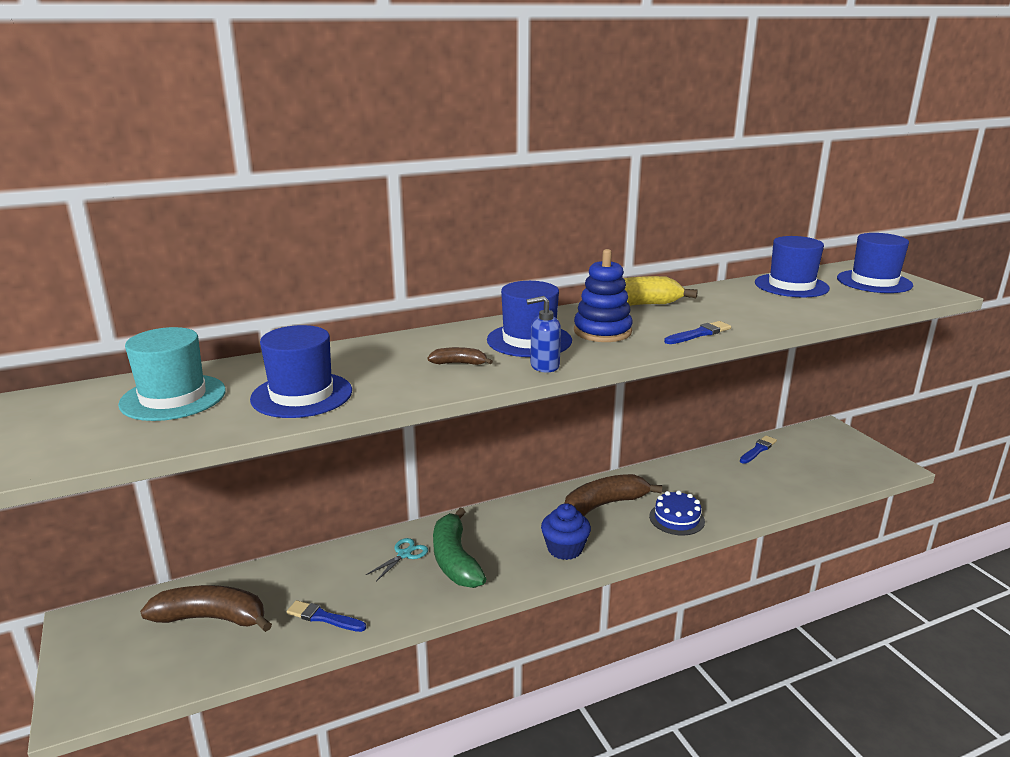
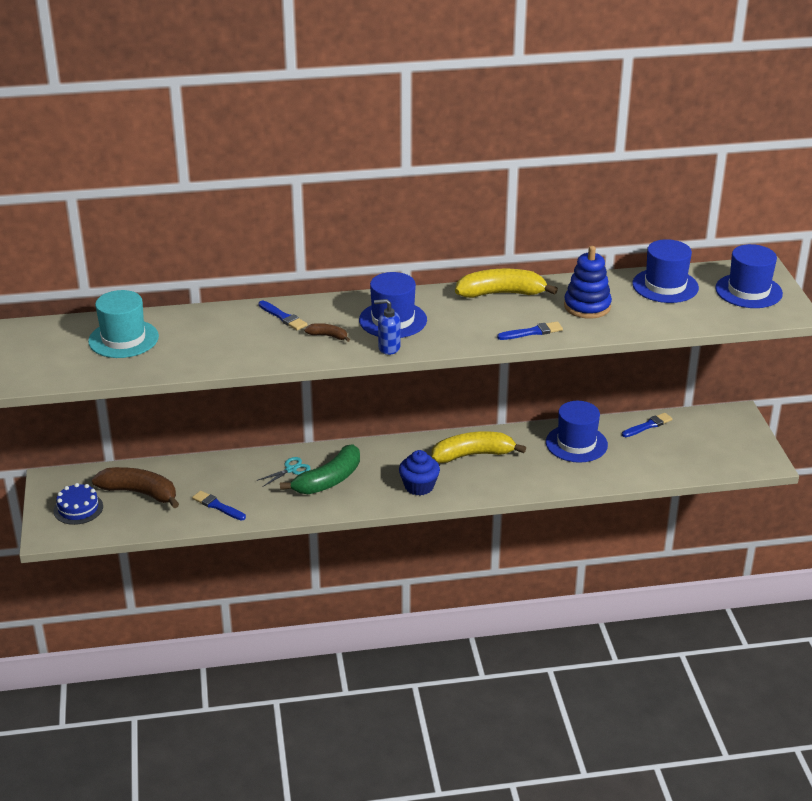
camera: 15 degrees right, 10 degrees up
(302, 395) = (208, 349): blue hat -> blue hat (576, 443)
(391, 352) = (283, 317): none -> blue brush
(455, 560) = (328, 480): green banana -> green banana turned 135 degrees counterclockwise
(602, 331) = (456, 319): blue stacking toy -> blue stacking toy (587, 306)
(605, 504) = (473, 455): brown banana -> yellow banana
(676, 519) = (527, 477): blue cake -> blue cake (78, 508)

